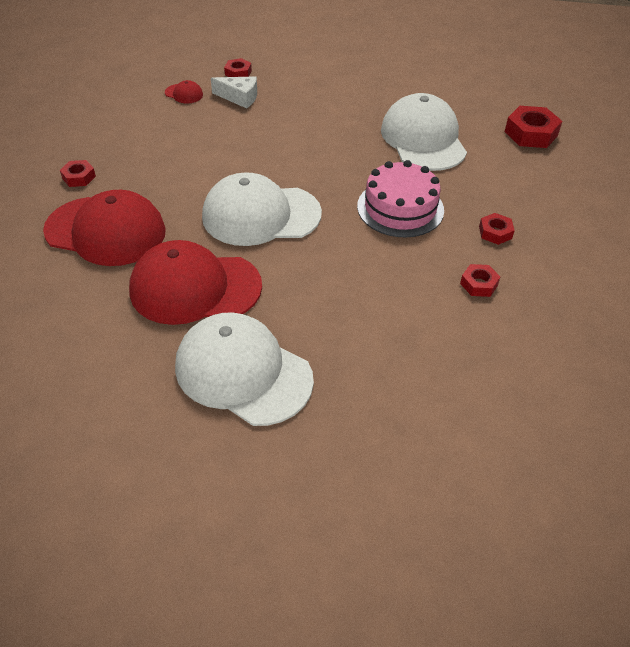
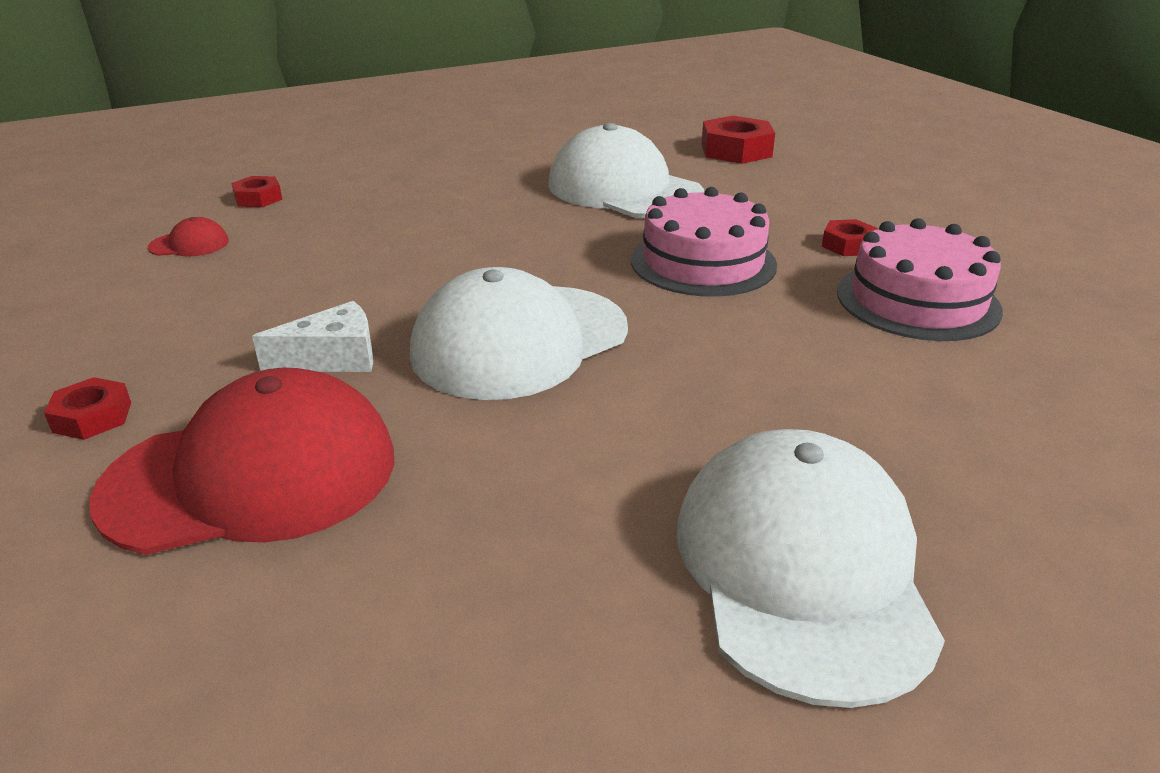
camera: 35 degrees left, 15 degrees down
(195, 288) = (543, 484): red cap -> none
(239, 98) = (296, 223): white cheese -> white cheese (333, 358)
(243, 372) = (802, 568): white cap -> white cap turned 90 degrees clockwise
(479, 284) = (917, 301): red nut -> pink cake

